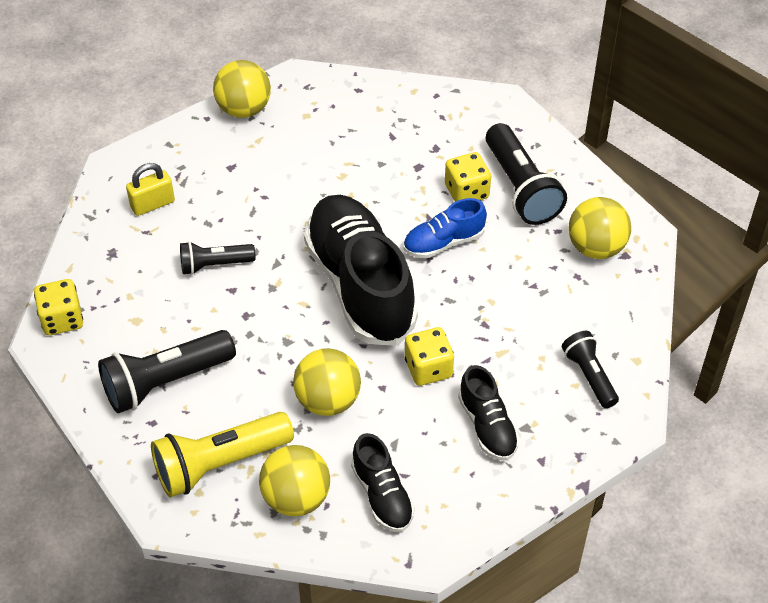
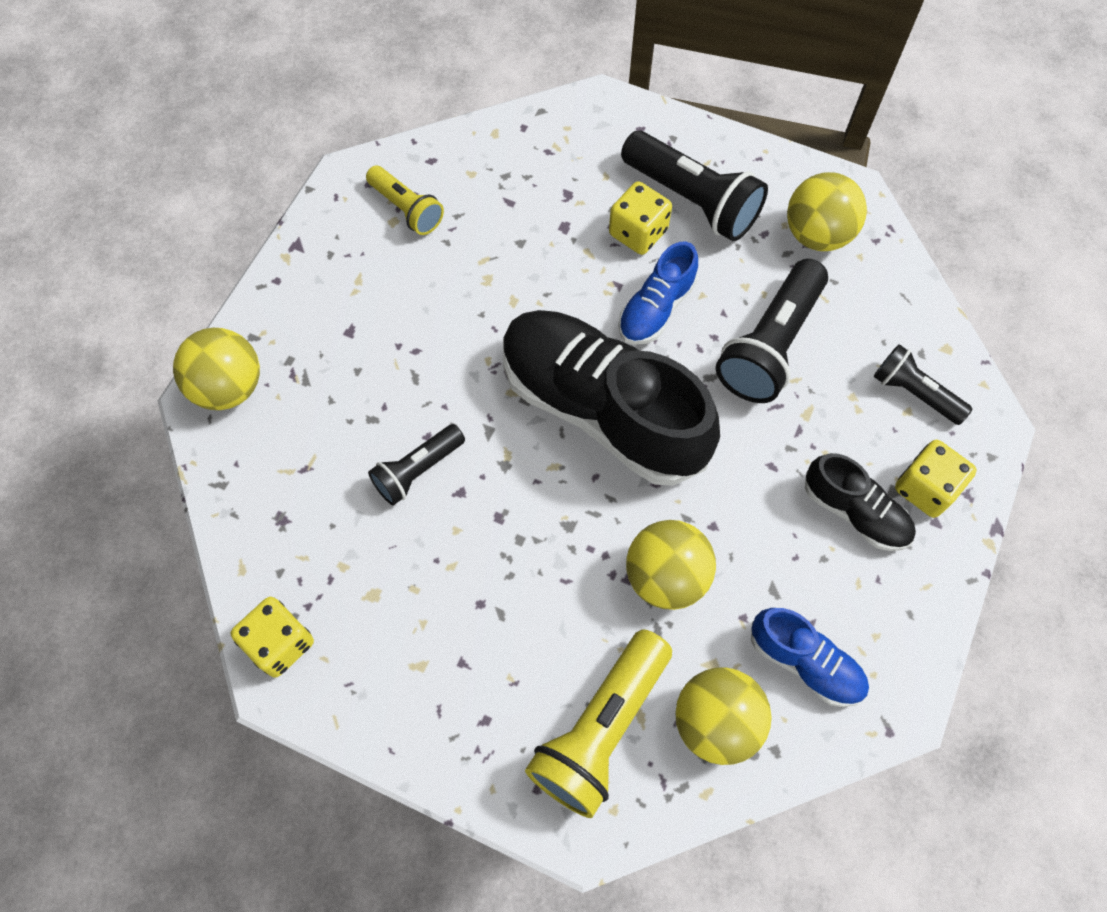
camera: 30 degrees left, 15 degrees up
(152, 204) = (287, 428): yellow padlock -> none
(166, 382) = (464, 657): black flashlight -> black flashlight (770, 345)
(244, 109) = (314, 247): yellow ball -> yellow ball (229, 387)
(320, 112) = (406, 209): none -> yellow flashlight
(382, 495) = (805, 662): black shoe -> blue shoe
(428, 368) = (746, 475): yellow dice -> yellow dice (925, 488)

